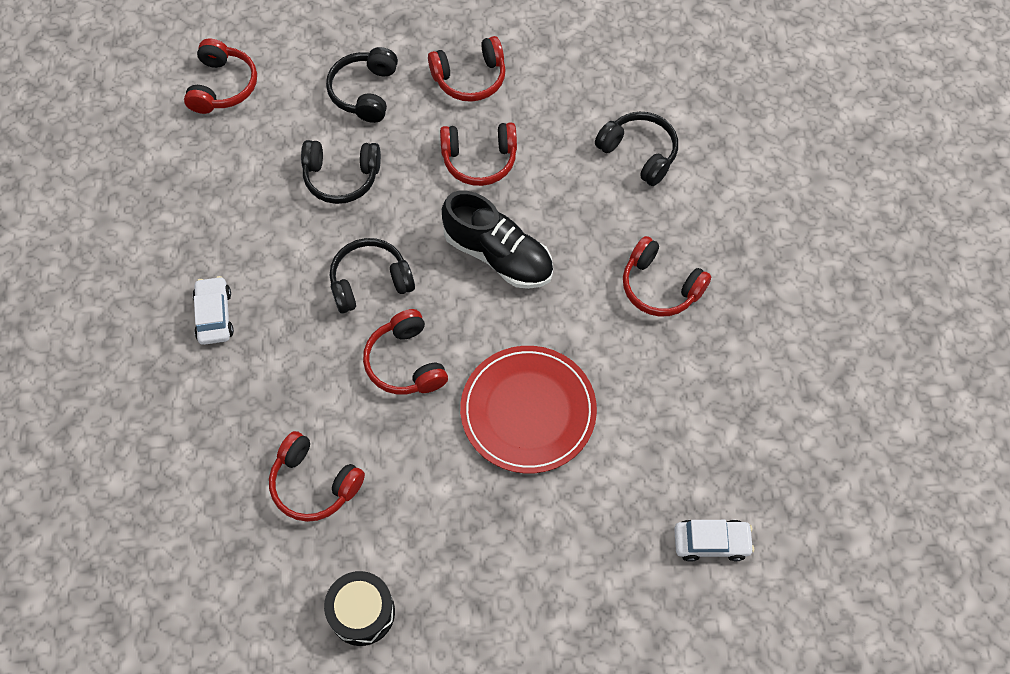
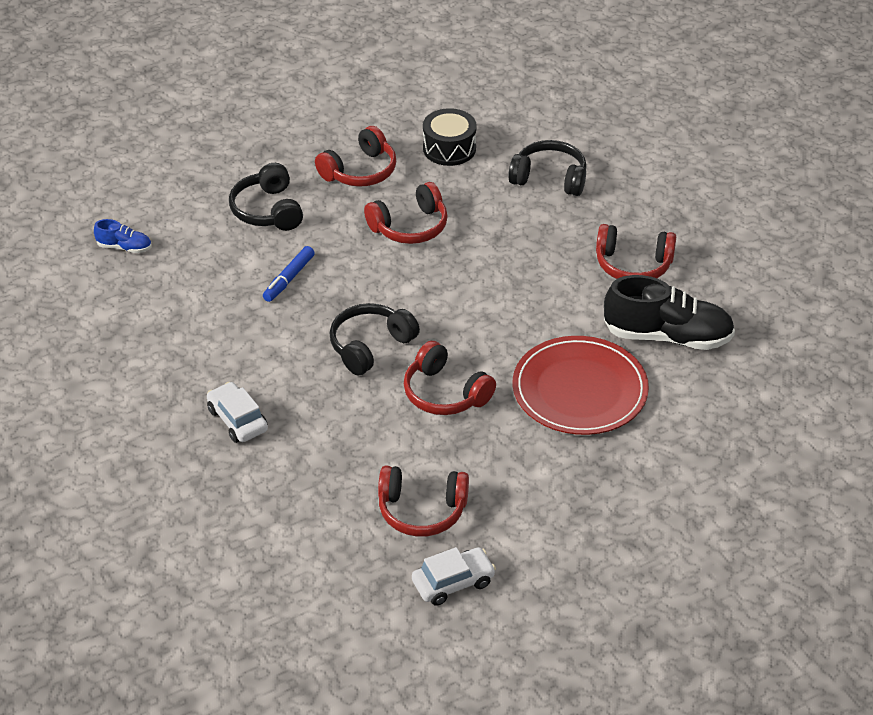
camera: 25 degrees left, 20 degrees down
(222, 86) = (124, 247): red headphones -> blue shoe
(341, 177) = (289, 279): black headphones -> blue marker
(362, 612) = (532, 587): black drum -> black drum (449, 148)
(498, 255) = (475, 289): black shoe -> black shoe (667, 336)
(711, 542) = (800, 425): white car -> white car (453, 582)

